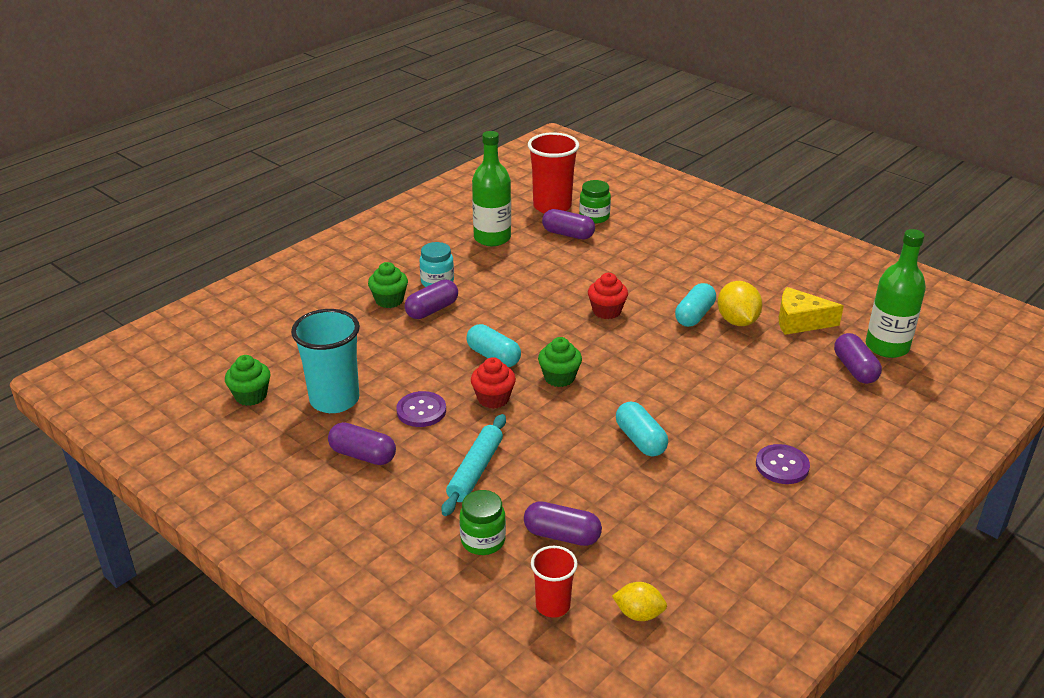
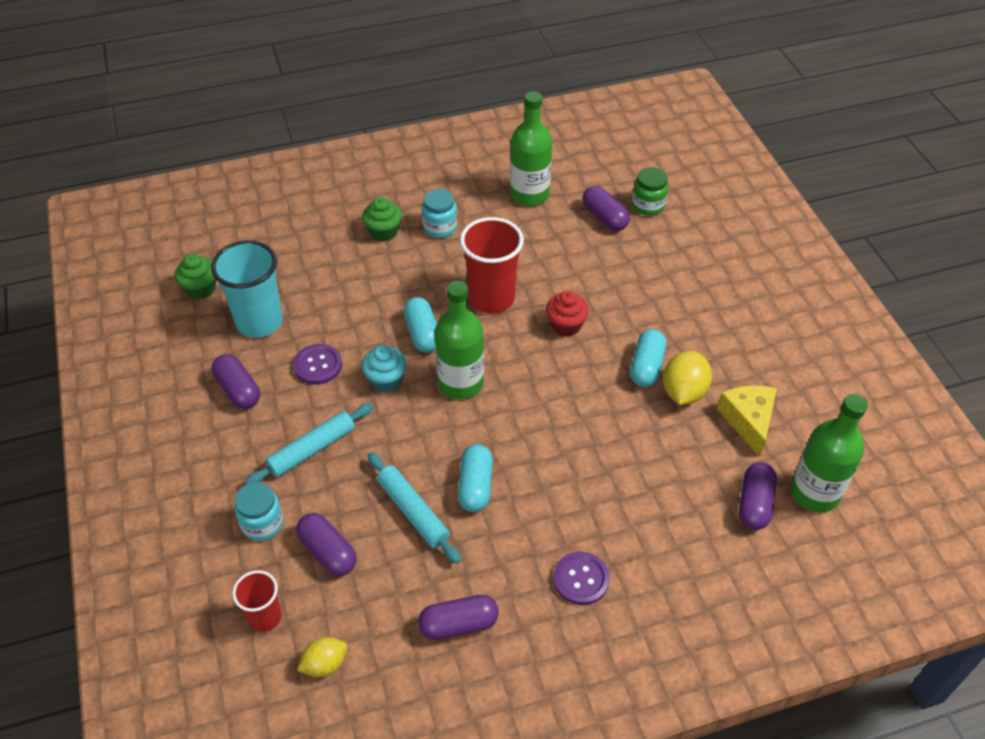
camera: 30 degrees right, 15 degrees up
(432, 310) = (411, 258): purple capsule -> purple capsule (458, 624)
(483, 541) = (262, 524): green jar -> turquoise jar
(493, 398) = (386, 380): red cupcake -> turquoise cupcake
(552, 206) = (617, 177): red cup -> red cup (491, 298)
(559, 377) = (461, 383): green cupcake -> green bottle
(607, 477) = (413, 511): none -> turquoise rolling pin
(638, 614) = (325, 664): yellow lemon -> yellow lemon turned 75 degrees counterclockwise
(694, 315) = (646, 367): turquoise capsule -> turquoise capsule turned 45 degrees counterclockwise
(800, 322) = (748, 421): yellow cheese -> yellow cheese turned 45 degrees clockwise

